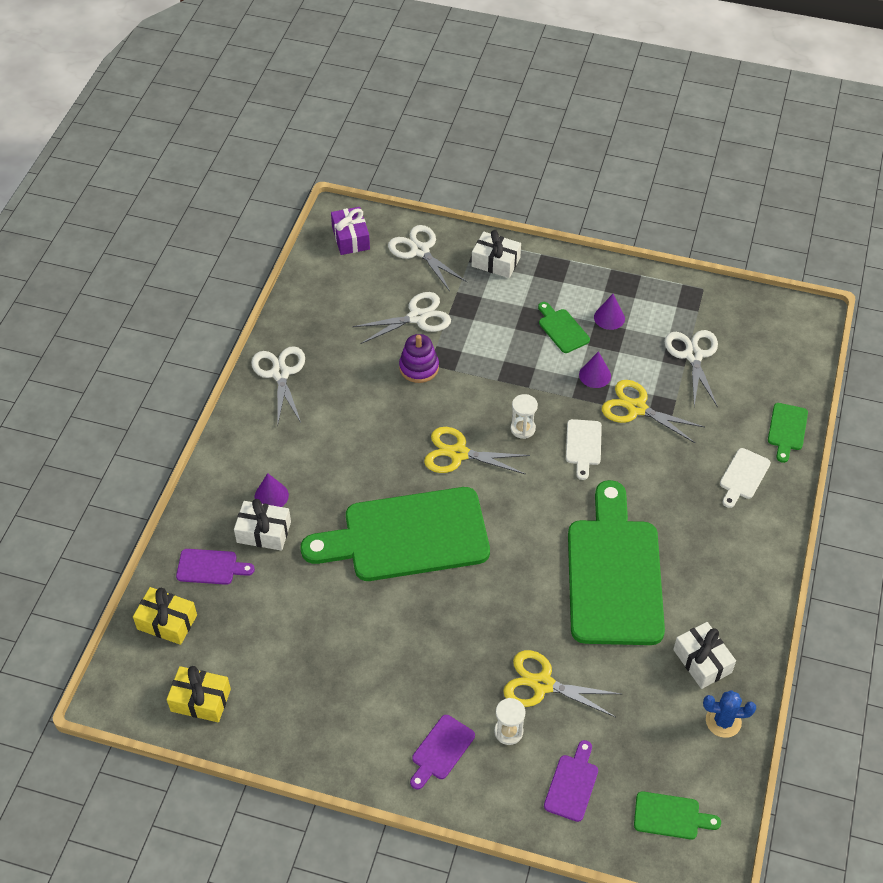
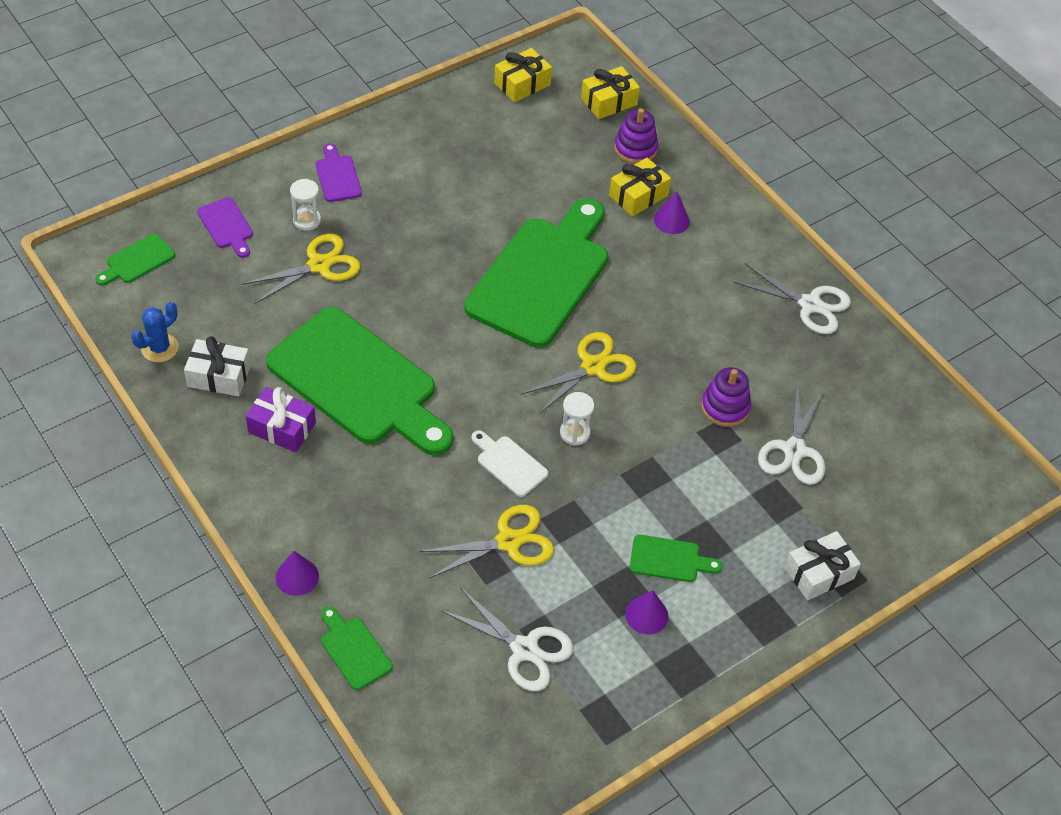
camera: 125 degrees right, 0 degrees up
(210, 567) = (635, 149): purple cutting board -> purple stacking toy
(264, 532) = (638, 195): white gift -> yellow gift
(351, 238) = (961, 471): purple gift -> purple gift (282, 428)
(420, 251) = (893, 517): white scissors -> none
(595, 375) = (582, 540): purple cone -> purple cone (297, 576)
(743, 476) = (344, 562): white cutting board -> none

